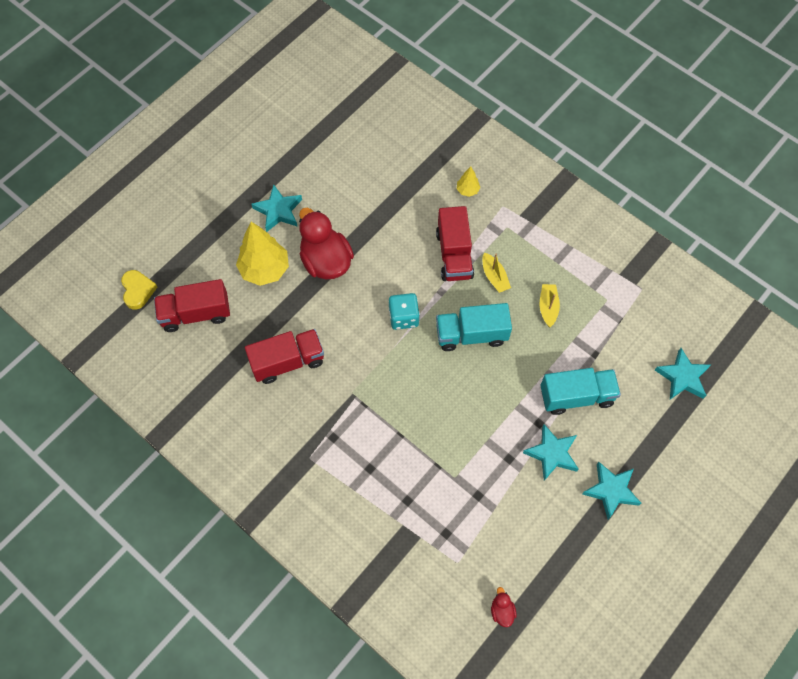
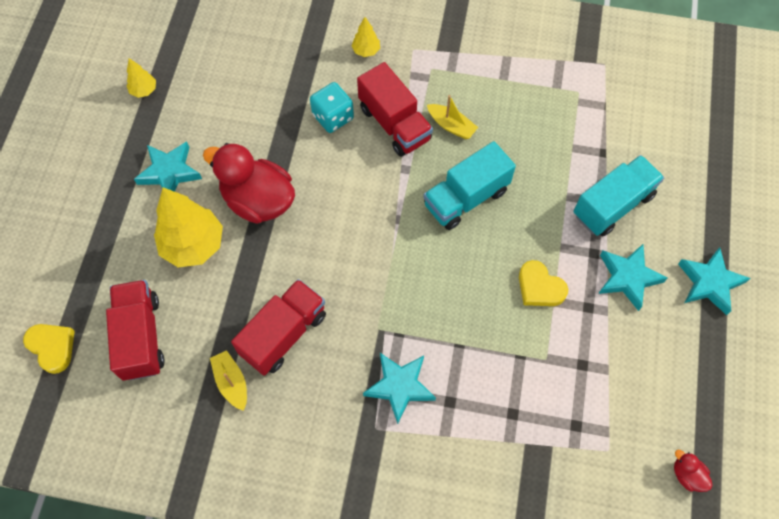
camera: 30 degrees left, 0 degrees up
(196, 313) = (141, 337): red truck -> red truck turned 120 degrees clockwise
(295, 144) = (144, 90): none -> yellow tree
(403, 317) = (382, 217): turquoise dice -> turquoise dice (333, 117)
(483, 425) = (539, 287): none -> yellow heart
(548, 307) = (525, 129): yellow boat -> yellow boat (231, 382)
(682, 377) = (700, 131): turquoise star -> turquoise star (400, 386)

